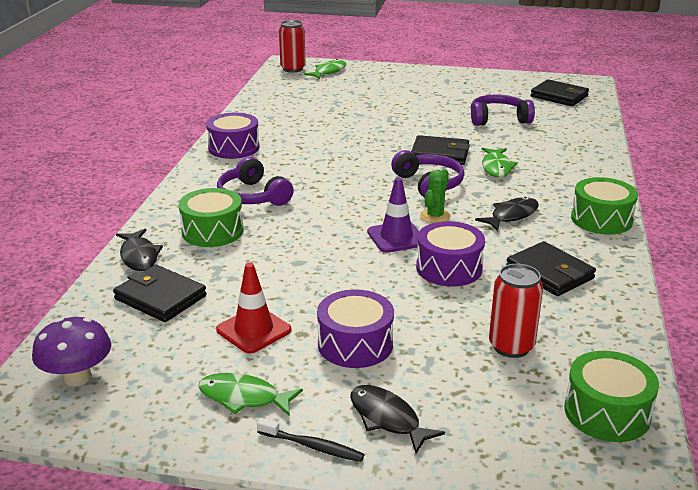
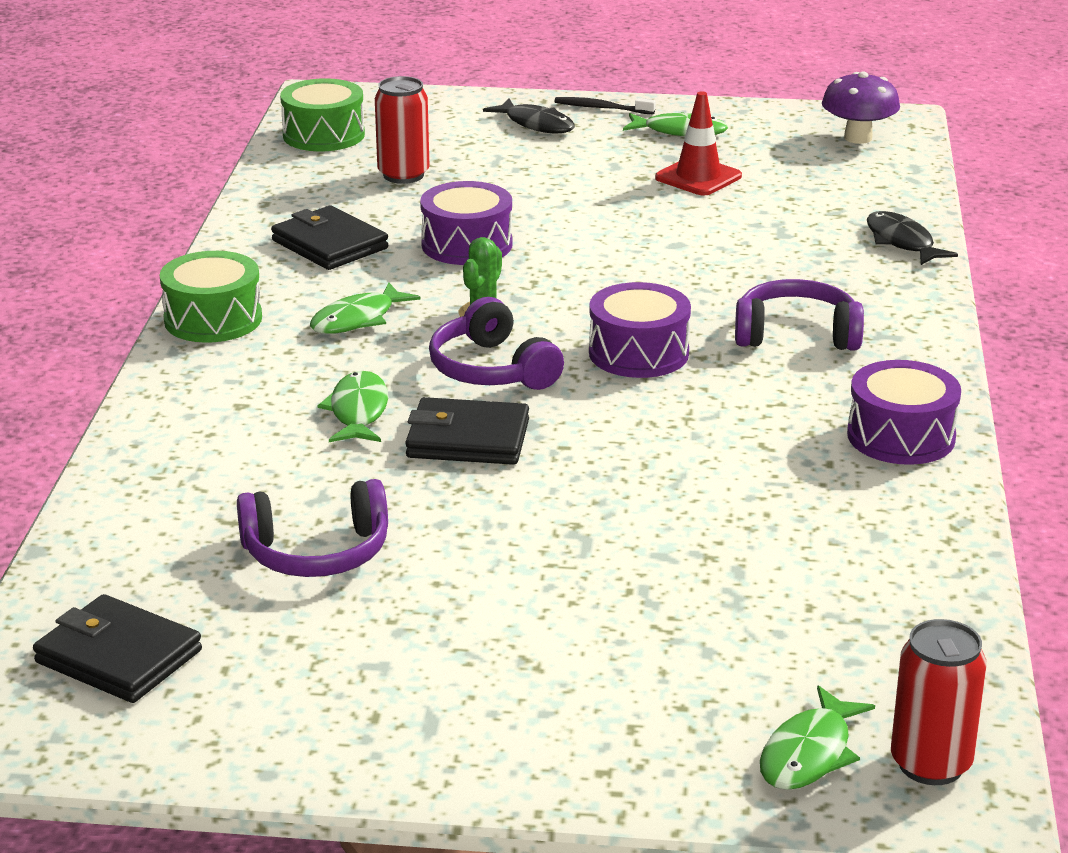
camera: 175 degrees right, 0 degrees up
(160, 297) = (831, 201): black wallet -> none
(212, 231) = (824, 277): green drum -> none
(253, 196) = (796, 334): purple headphones -> purple headphones turned 45 degrees counterclockwise
(355, 344) = (578, 170): purple drum -> purple drum (638, 353)
(396, 237) = (543, 280): purple traffic cone -> none
(511, 216) = (357, 319): black fish -> green fish

